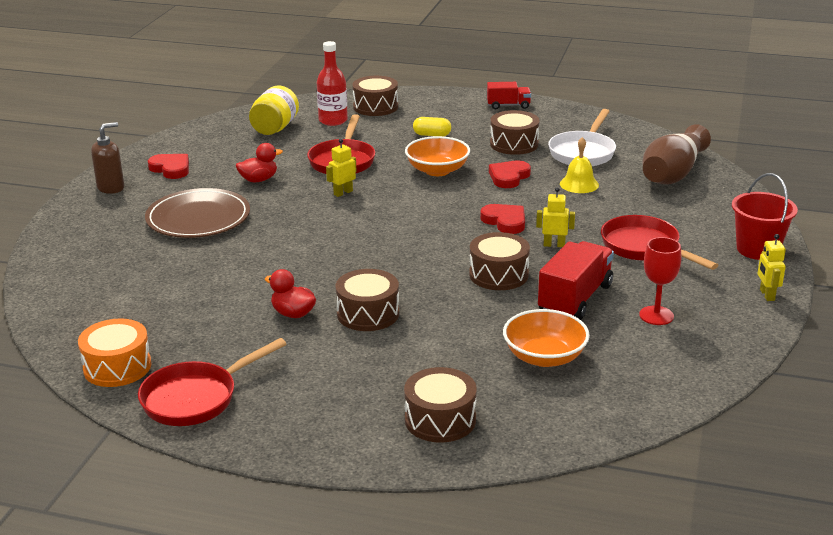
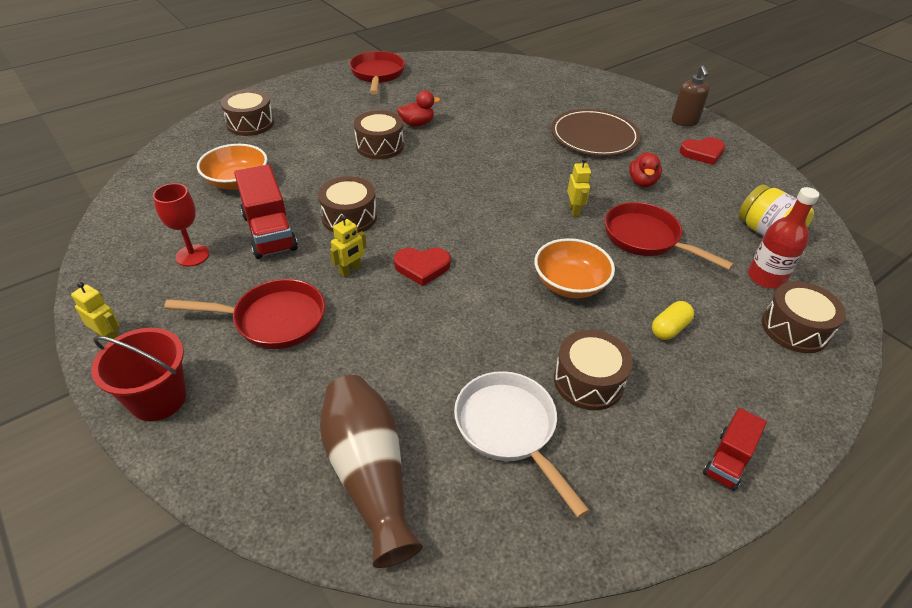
camera: 125 degrees right, 15 degrees up
(117, 367) = (436, 66): orange drum -> none
(509, 177) = (506, 323): red heart -> none
(579, 184) = (436, 365): yellow bell -> none

